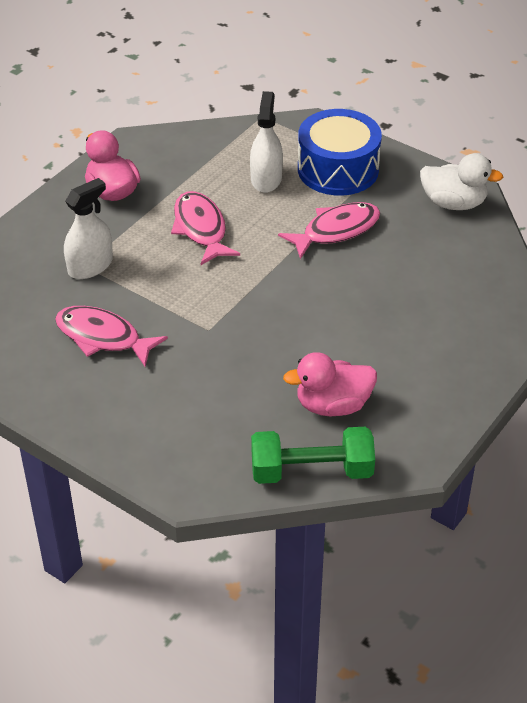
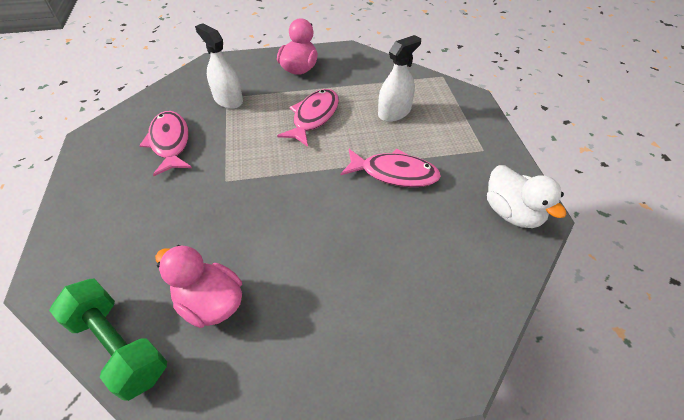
camera: 45 degrees right, 5 degrees up
(90, 266) = (228, 99): white spray bottle -> white spray bottle turned 135 degrees counterclockwise
(338, 169) = (451, 134): blue drum -> none

